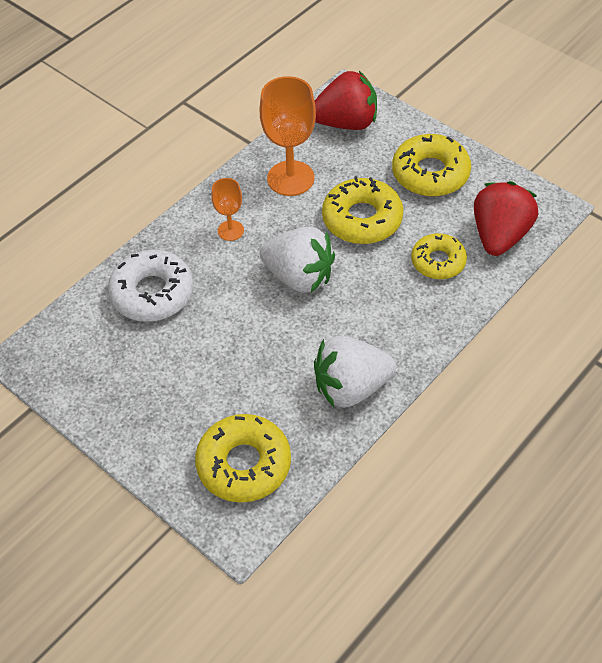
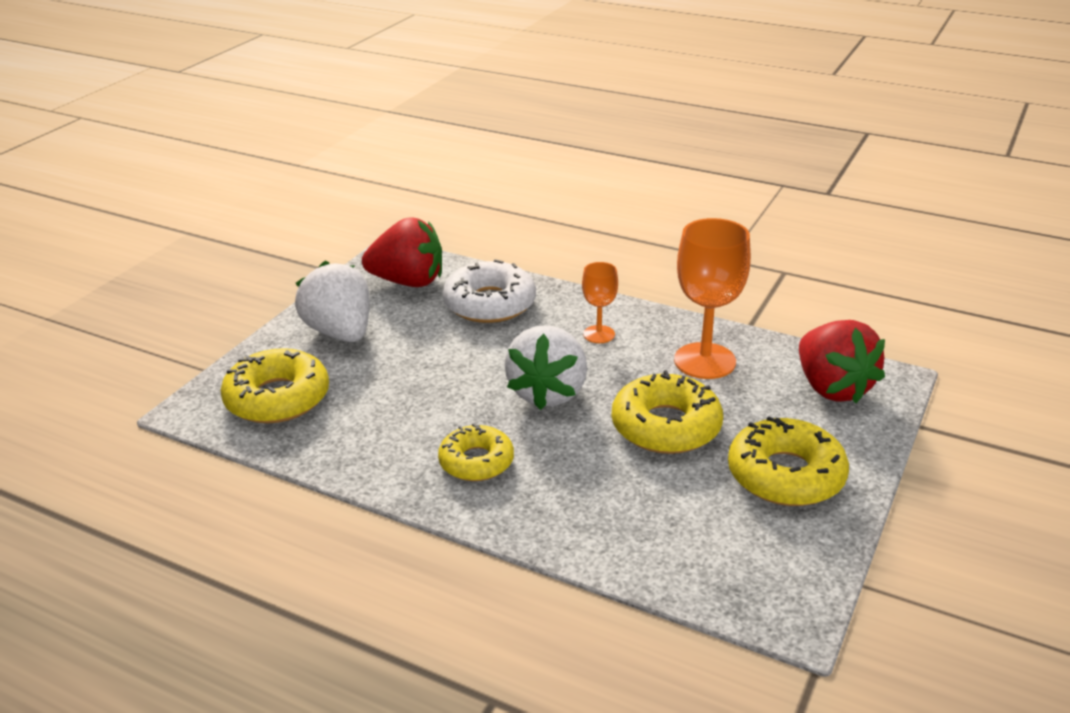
camera: 75 degrees right, 20 degrees down
(351, 388) = (391, 457): white strawberry -> white strawberry (340, 333)
(438, 261) = (621, 503): yellow donut -> yellow donut (476, 462)
(499, 236) = (699, 560): red strawberry -> red strawberry (408, 282)

